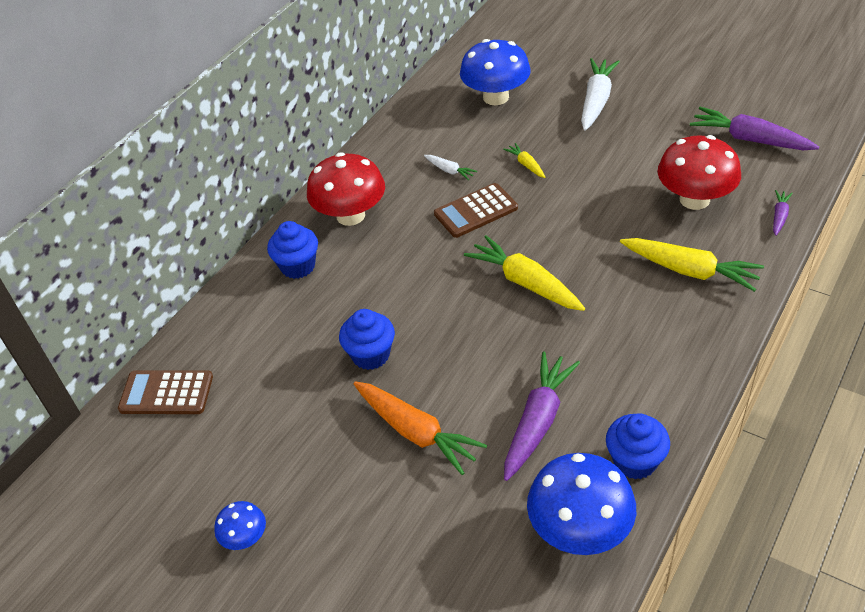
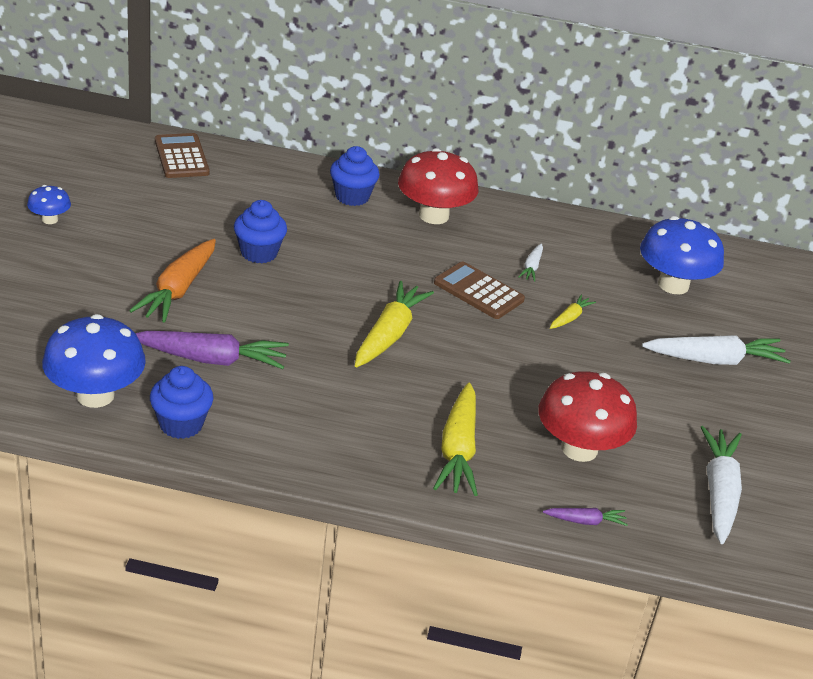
camera: 60 degrees right, 10 degrees down
(750, 139) = (719, 493): purple carrot -> white carrot

